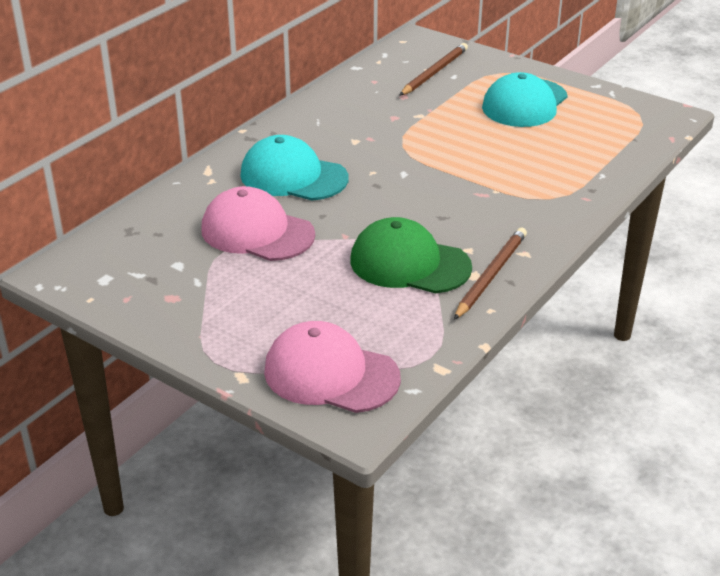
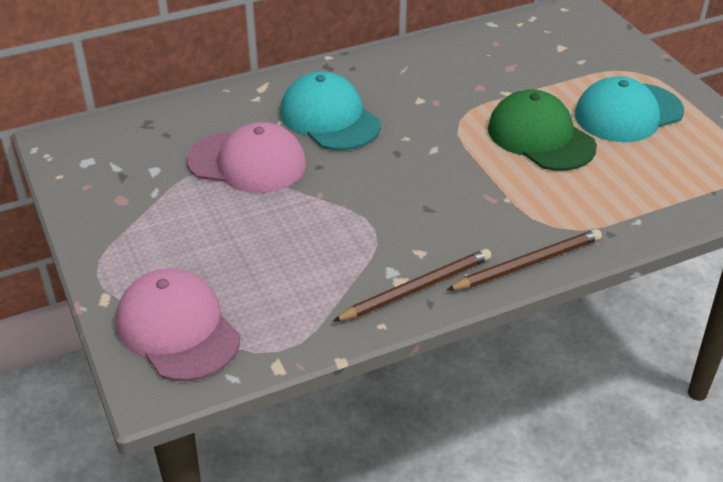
camera: 30 degrees right, 5 degrees up
(257, 232) = (247, 162): pink cap -> pink cap turned 135 degrees clockwise
(409, 263) = (351, 246): green cap -> green cap (540, 137)
(434, 72) = (565, 51): brown pencil -> brown pencil (528, 263)

